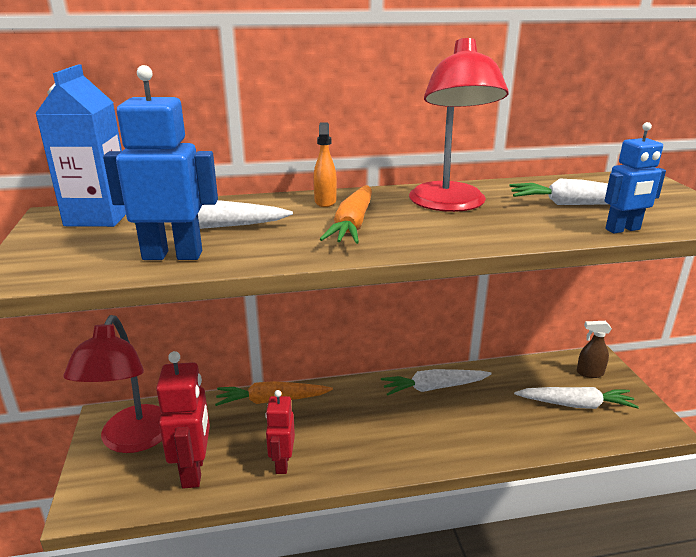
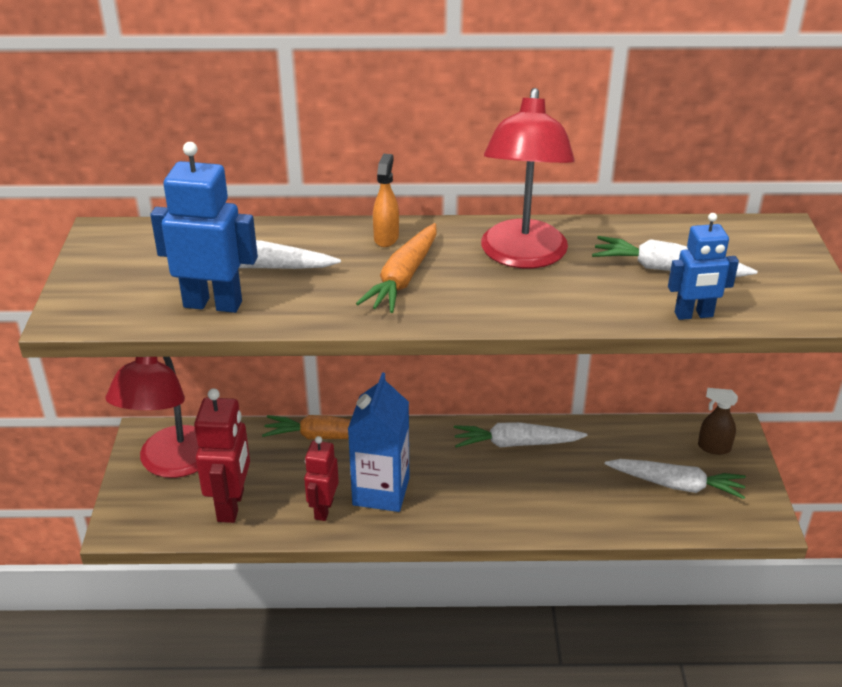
camera: 10 degrees right, 10 degrees up
(99, 217) = (145, 240): blue carton -> blue carton (381, 491)

